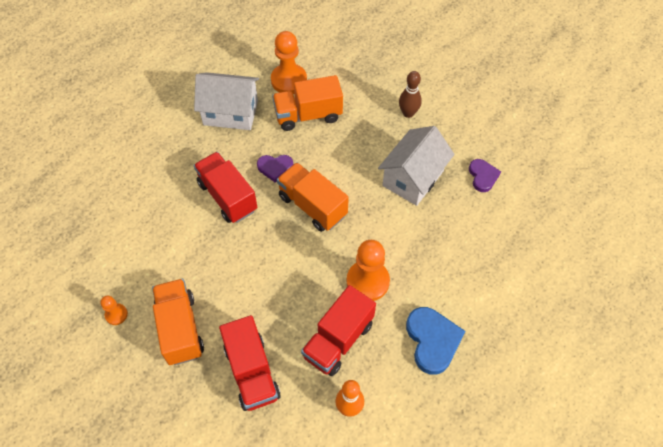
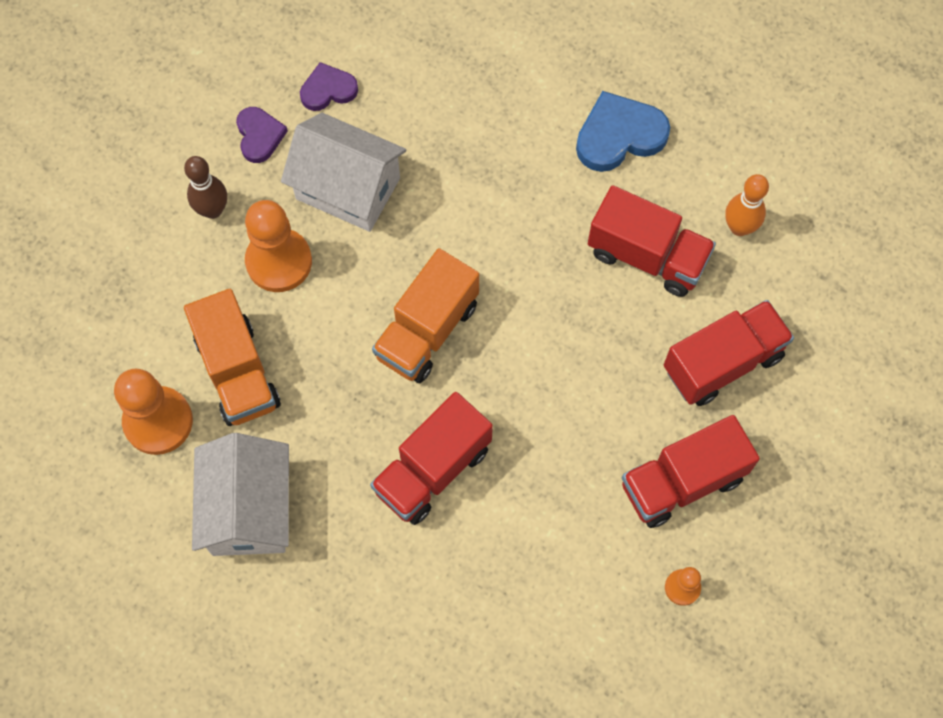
camera: 100 degrees left, 10 degrees up
(180, 329) = (682, 482): orange truck -> red truck
(275, 168) = (361, 405): purple heart -> purple heart (259, 136)
(367, 281) = (546, 230): orange pawn -> orange pawn (279, 261)

